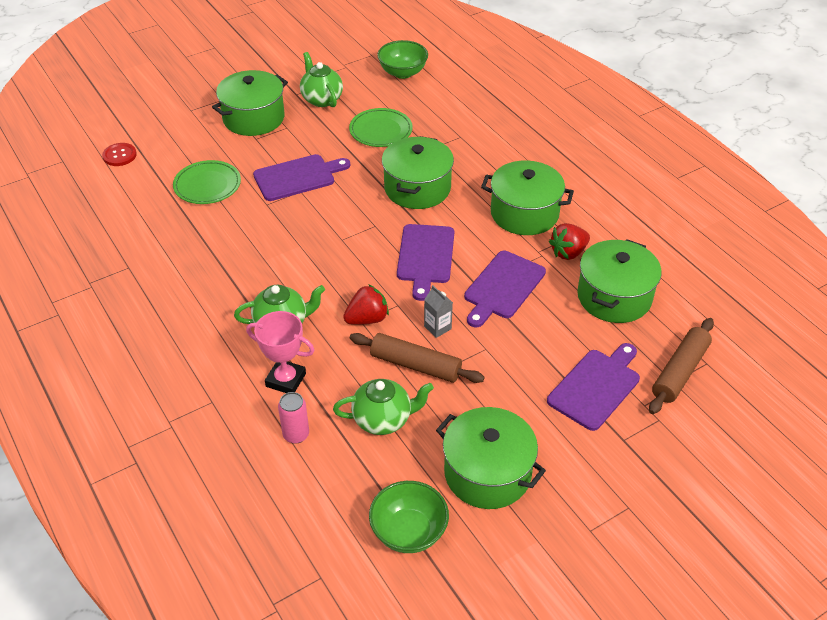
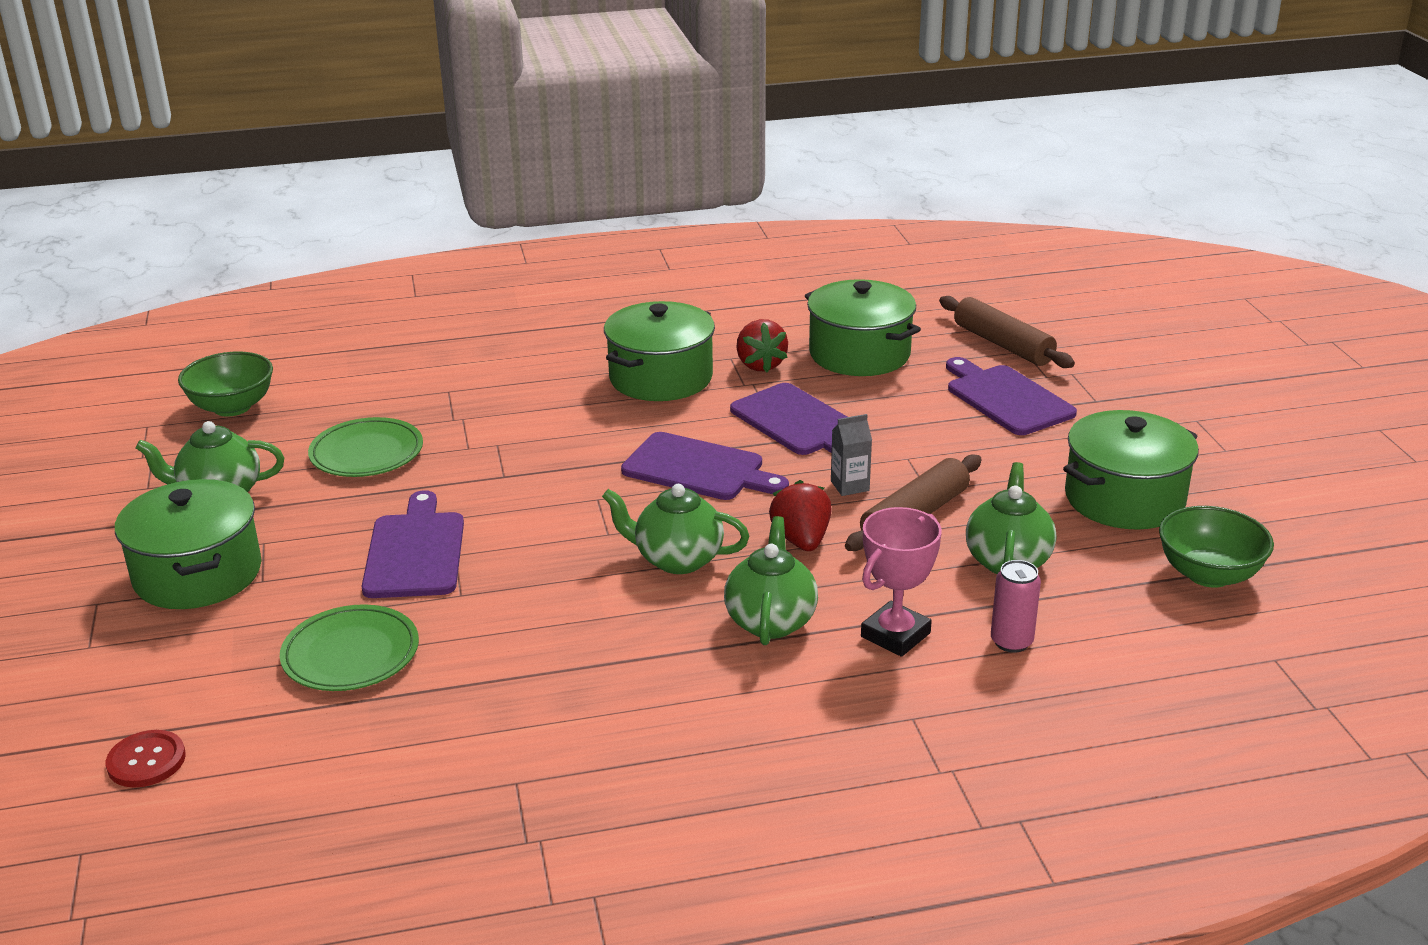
camera: 70 degrees left, 15 degrees down
(327, 272) = (677, 560): none -> green teapot
(417, 188) = (539, 447): green pot -> none

